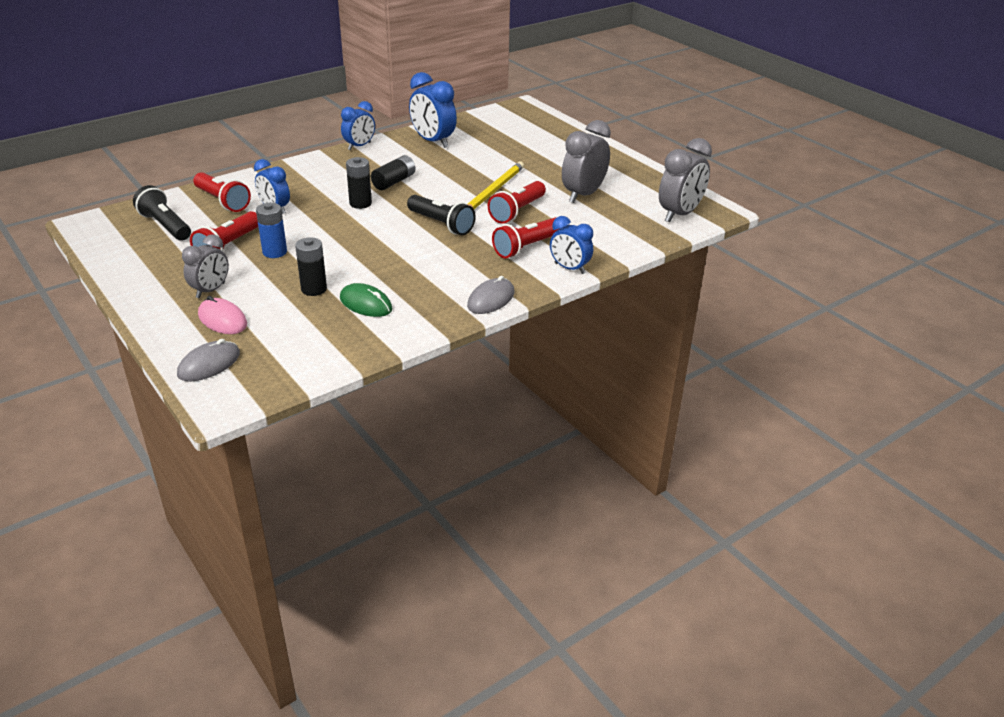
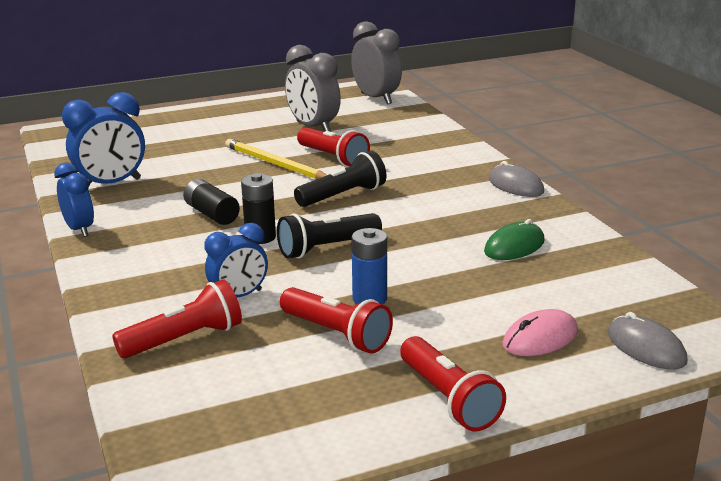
camera: 75 degrees left, 10 degrees down
(165, 226) = (241, 392): black flashlight -> black flashlight (327, 248)
(210, 290) = (462, 348): grey clock -> none
(314, 289) = (475, 275): black battery -> none
(527, 247) = (414, 161): red flashlight -> red flashlight (449, 399)
(569, 268) = (463, 148): blue clock -> none

